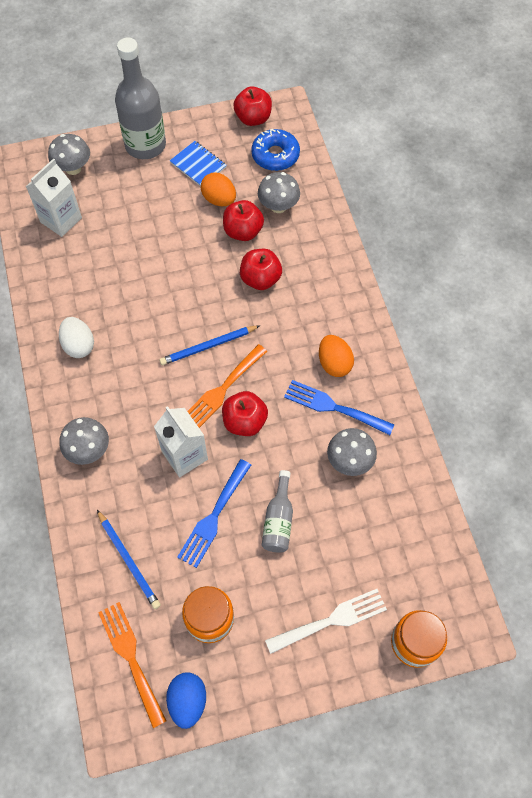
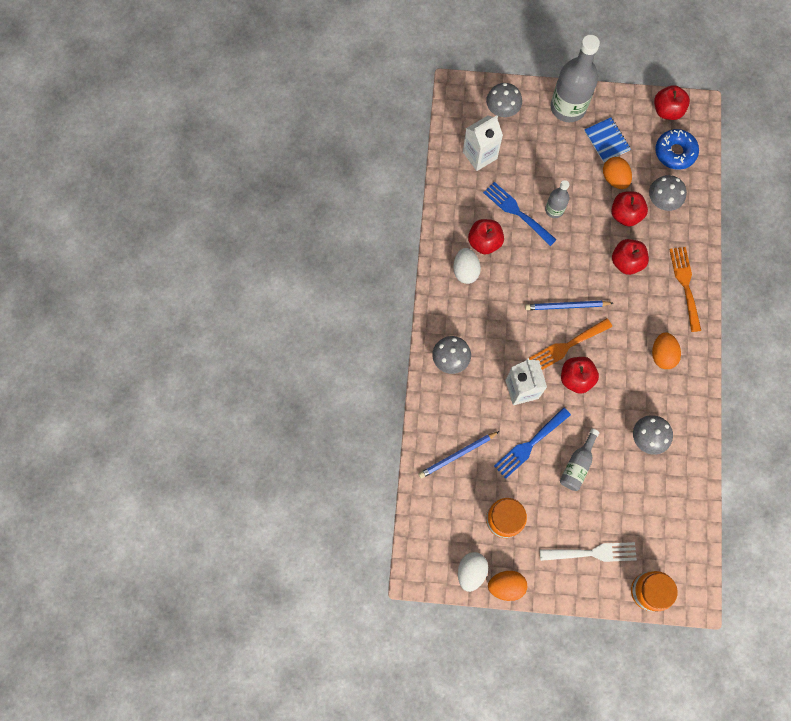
camera: 20 degrees right, 10 degrees up
(92, 308) = (484, 242): none -> red apple
(129, 560) = (457, 455): blue pencil -> blue pencil turned 75 degrees clockwise
(131, 658) = (439, 526): orange fork -> orange fork (685, 285)
(162, 250) = (554, 210): none -> grey bottle
(188, 701) = (471, 571): blue egg -> white egg
(237, 703) = (506, 586): none -> orange egg
(333, 407) = (649, 390): blue fork -> blue fork (517, 212)

